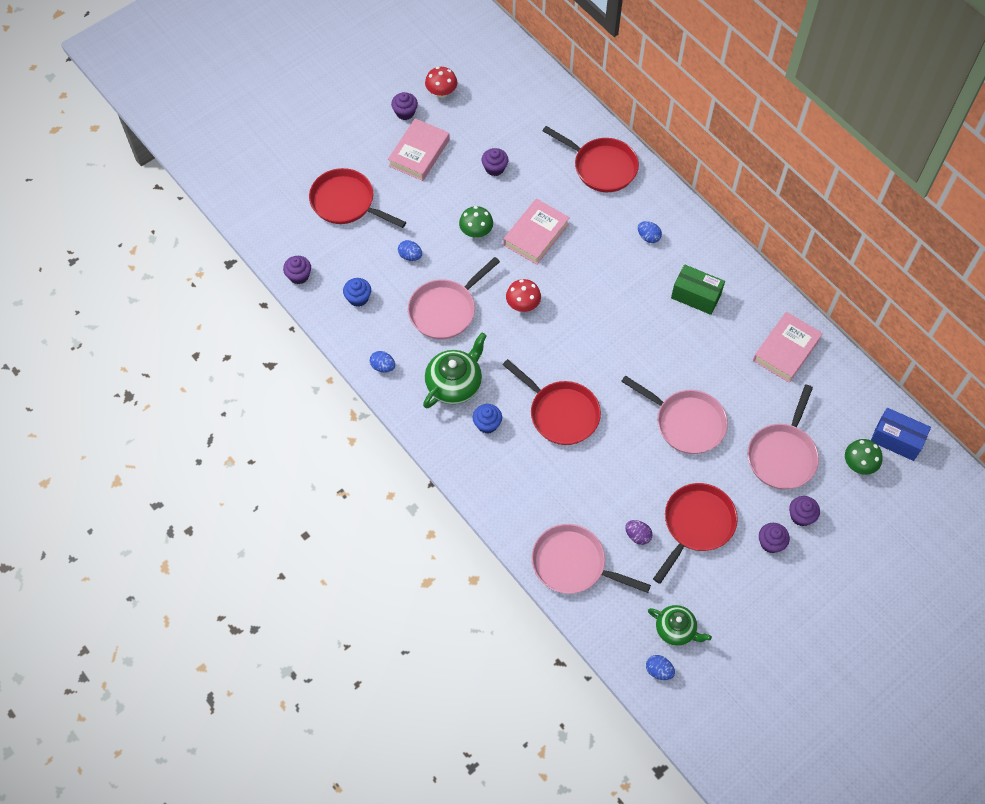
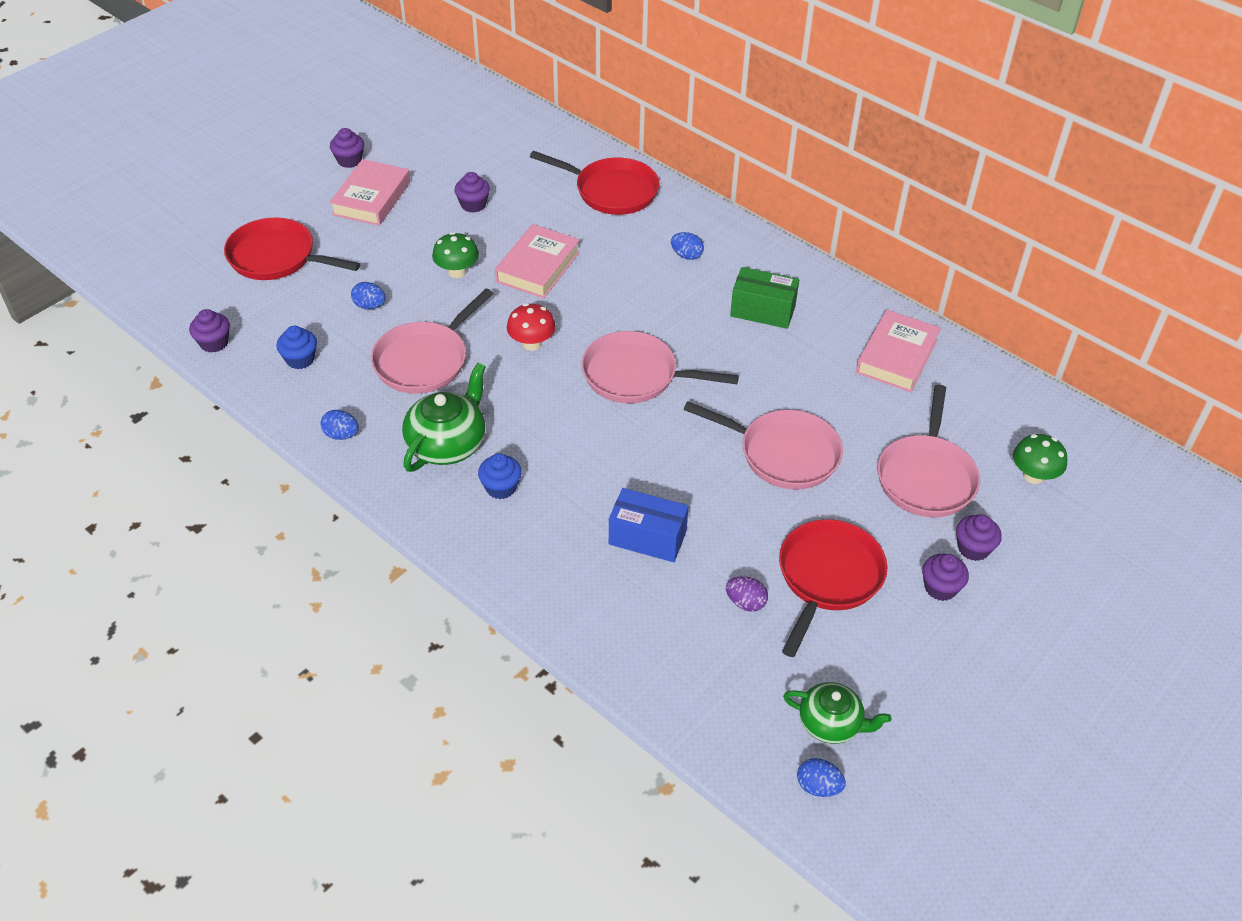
camera: 10 degrees left, 15 degrees down
(441, 92) = (395, 137): red mushroom -> none
(560, 413) = (604, 462): red pan -> none
(573, 564) = (657, 653): pink pan -> pink pan (636, 375)
(896, 440) = (1074, 441): blue box -> blue box (647, 537)

